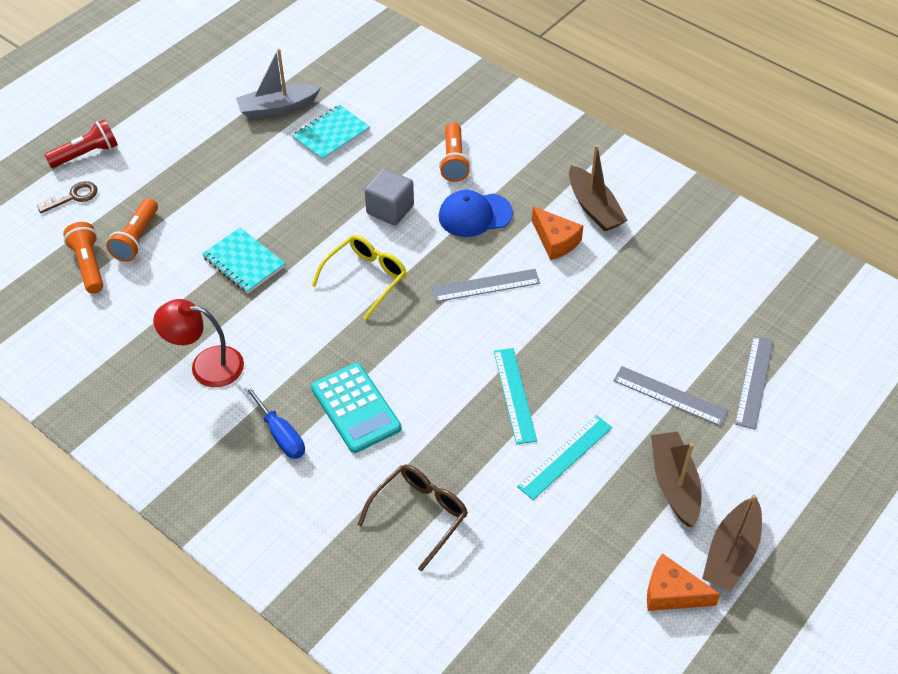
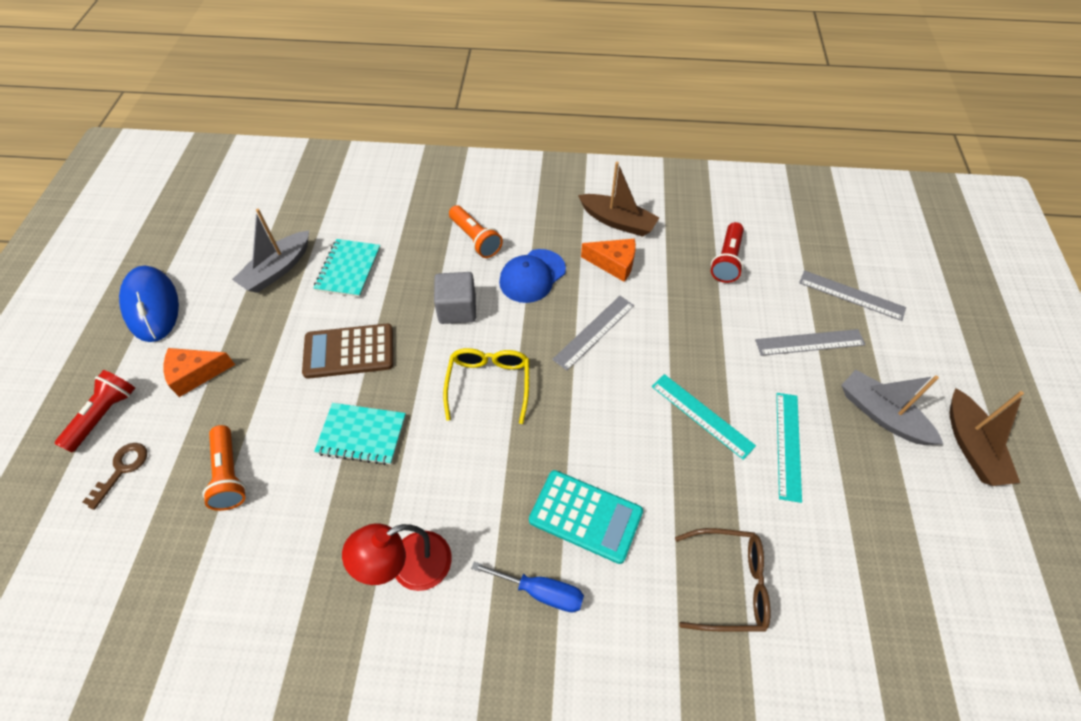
camera: 35 degrees left, 5 degrees up
(88, 265) = (195, 535): orange flashlight -> none
(169, 91) = (151, 306): none -> blue mouse
(281, 198) = (349, 352): none -> brown calculator
(420, 514) = (729, 584): brown glasses -> brown glasses turned 90 degrees clockwise
(663, 291) = (727, 260): none -> red flashlight
(671, 593) = (969, 512): orange cheese -> orange cheese (196, 374)
(674, 484) = (882, 415): brown boat -> grey boat
(754, 381) = (851, 295): grey ruler -> grey ruler turned 45 degrees counterclockwise

